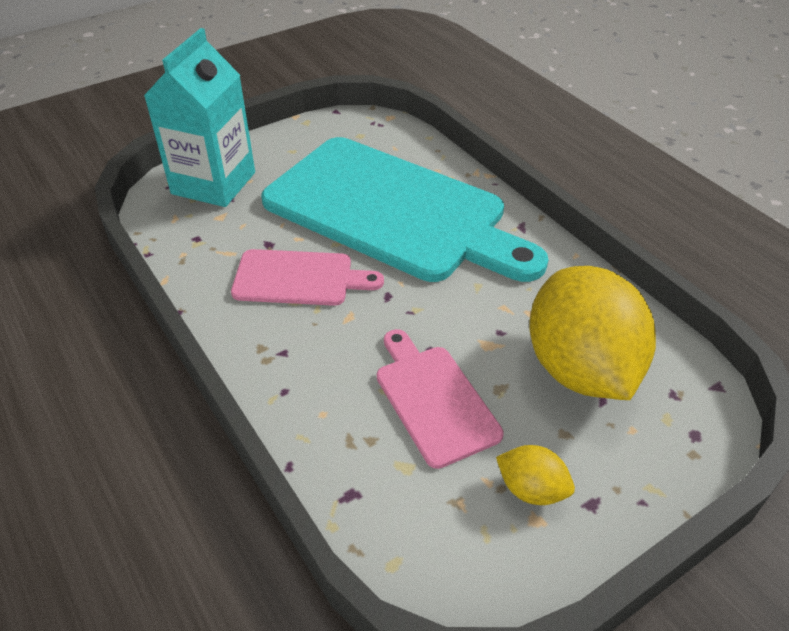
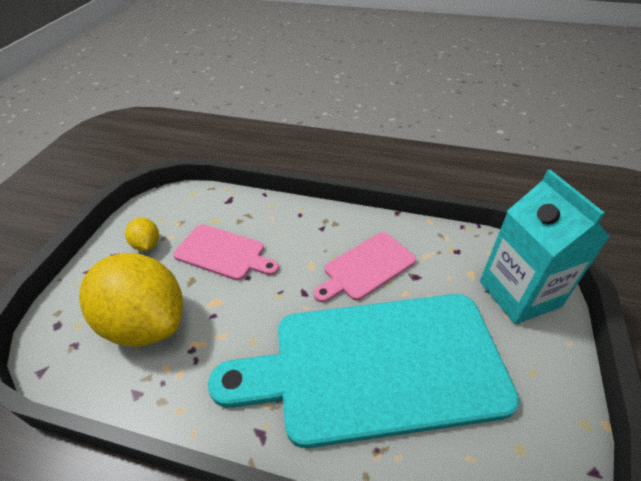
camera: 140 degrees right, 0 degrees up
(531, 489) = (147, 245): yellow lemon -> yellow lemon turned 75 degrees clockwise

